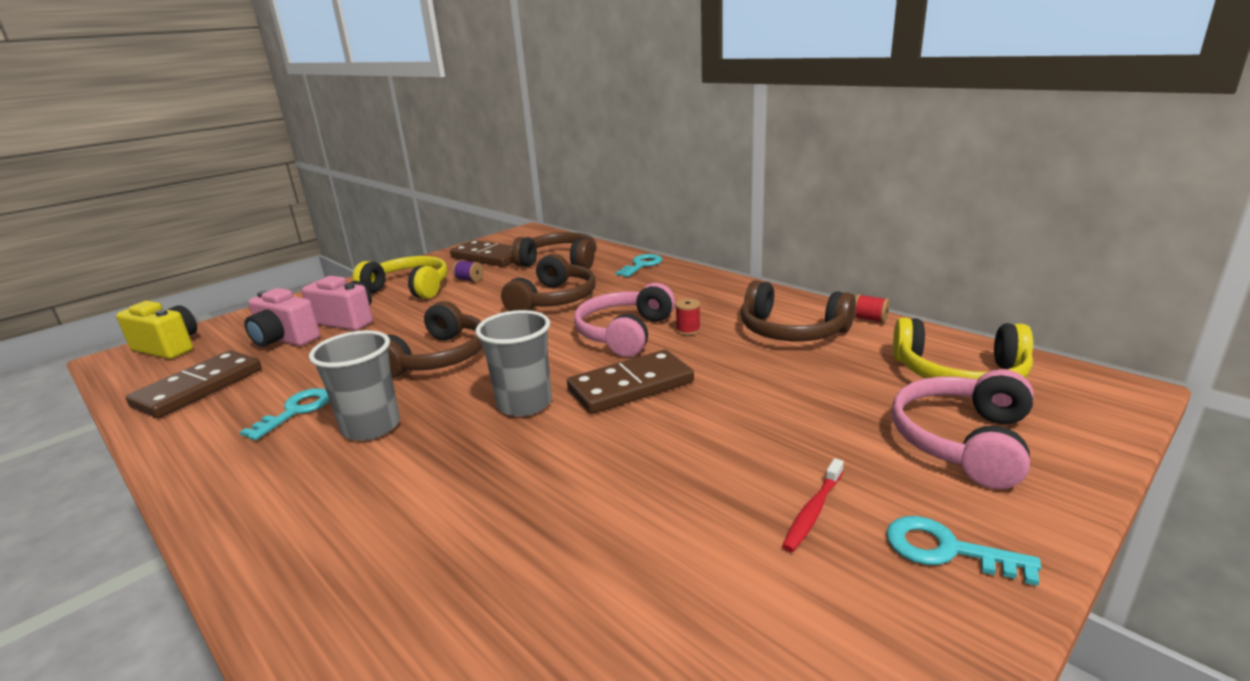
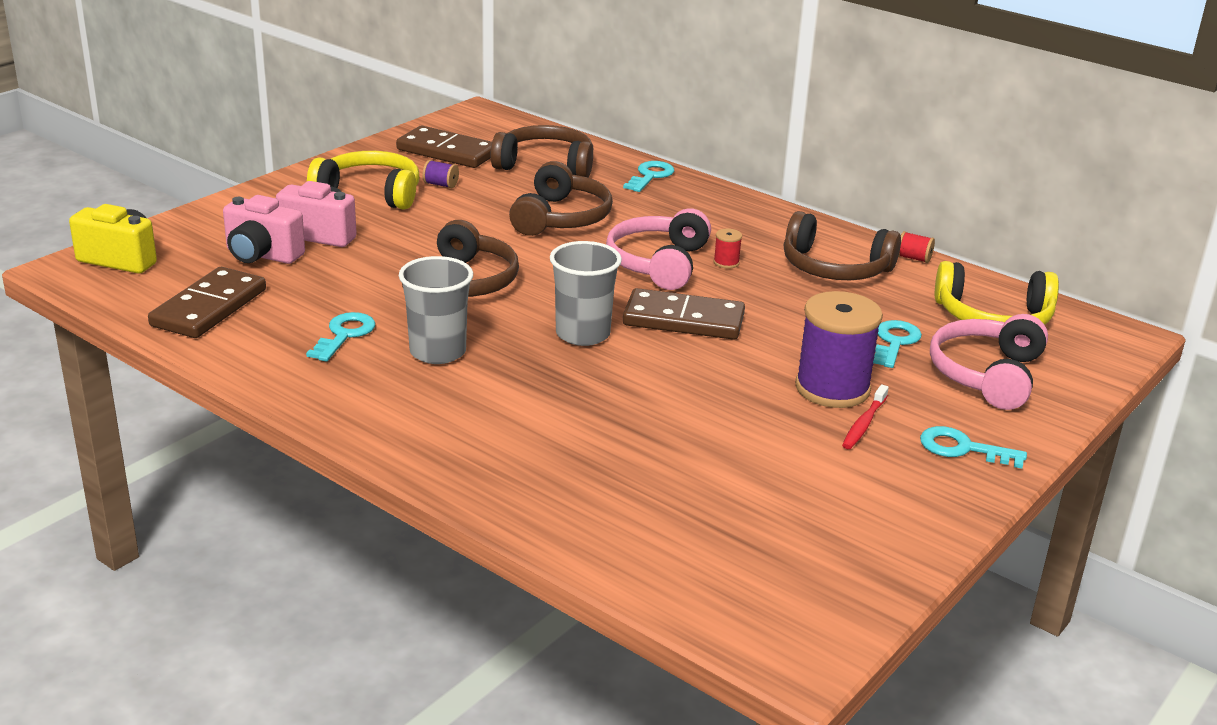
camera: 10 degrees left, 5 degrees up
(631, 386) = (683, 320): brown domino -> brown domino turned 45 degrees clockwise
(777, 462) = (832, 388): none -> purple spool
(851, 404) = (894, 342): none -> turquoise key

